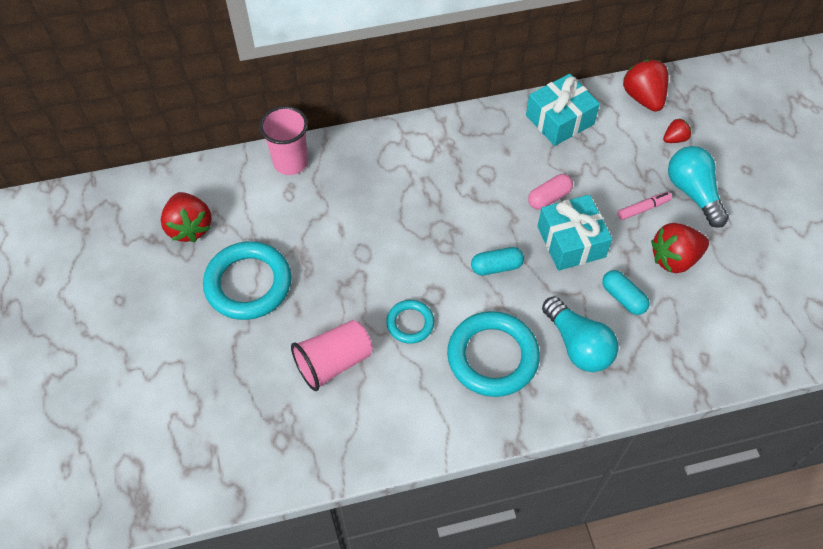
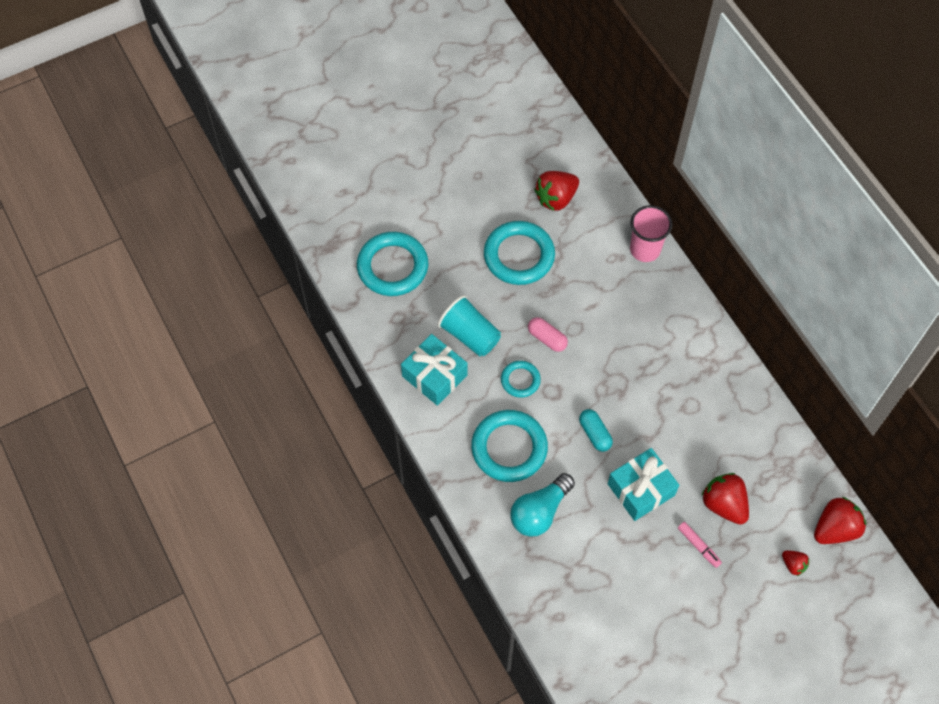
camera: 75 degrees right, 5 degrees up
(205, 429) = (392, 267): none -> turquoise ring
(333, 362) = (470, 335): pink cup -> turquoise cup
(549, 198) = (682, 463): pink capsule -> pink capsule (547, 338)
(559, 120) = (776, 456): turquoise gift -> turquoise gift (434, 376)
(623, 298) = (597, 541): turquoise capsule -> none
(674, 259) = (652, 580): red strawberry -> red strawberry (724, 504)
(693, 193) = (733, 589): turquoise light bulb -> none

